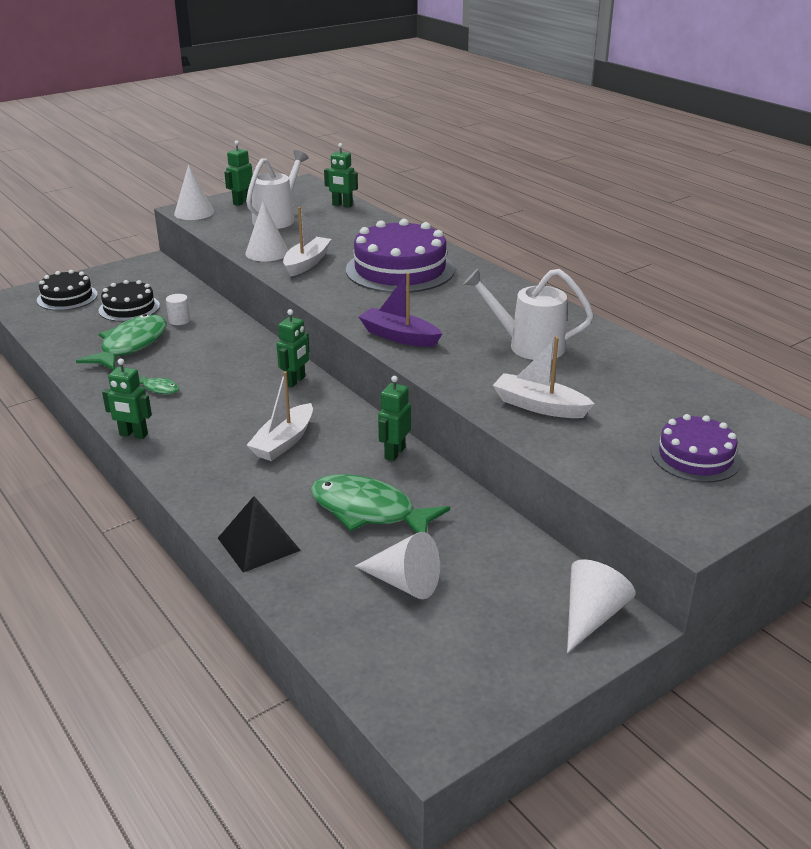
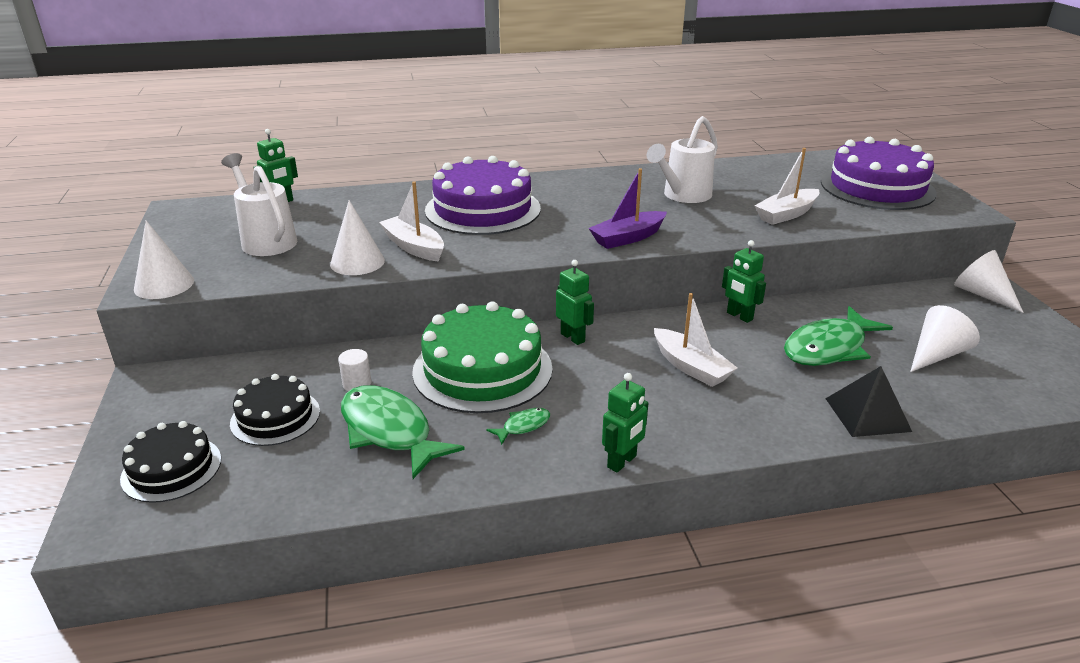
camera: 65 degrees left, 0 degrees up
(223, 357) = (482, 370): none -> green cake
(241, 202) = (179, 251): green robot -> none
(695, 457) = (877, 187): purple cake -> purple cake, size x1.74

